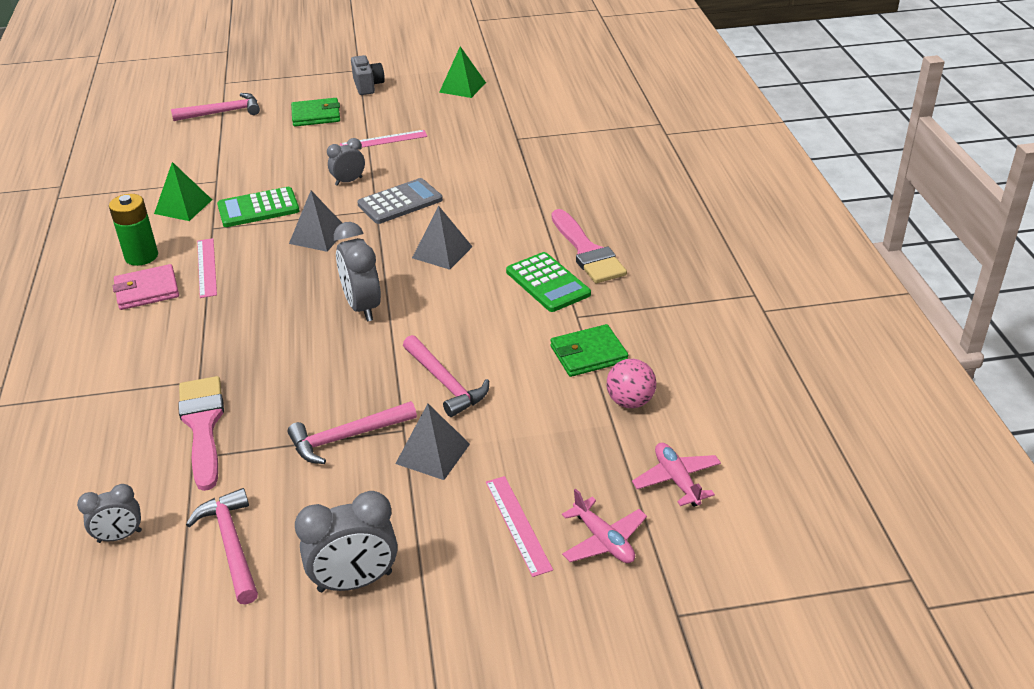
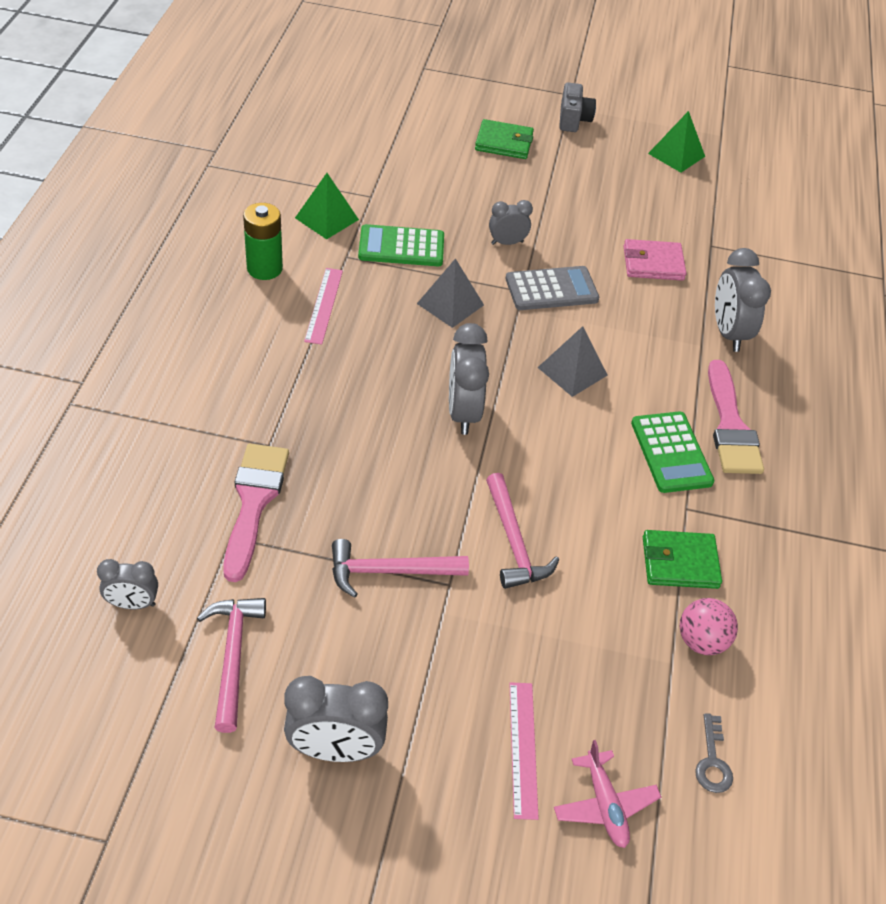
camera: 15 degrees right, 10 degrees up
(147, 290) = (256, 314): pink wallet -> pink wallet (653, 263)
(222, 112) = (408, 107): pink hammer -> none
(383, 140) = (563, 200): pink ruler -> none
(432, 453) = (468, 625): grey pyramid -> none
(557, 191) = (728, 333): none -> grey clock
(677, 480) = (712, 761): pink plane -> grey key

